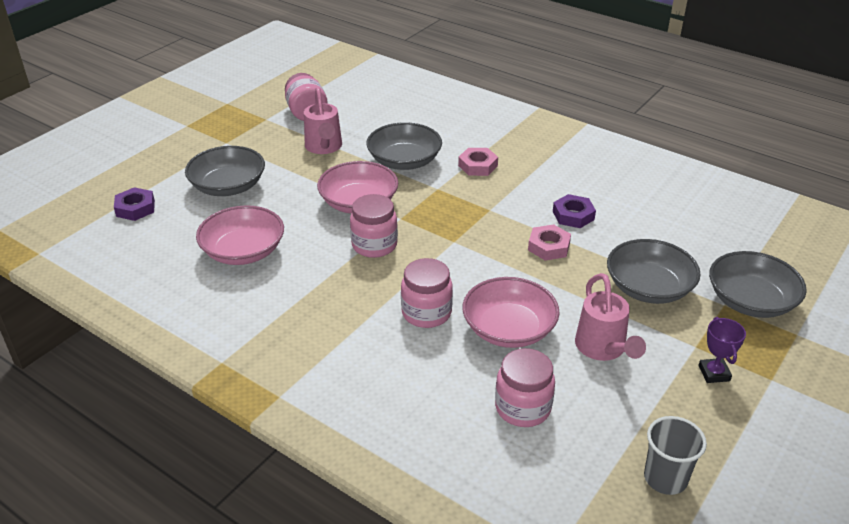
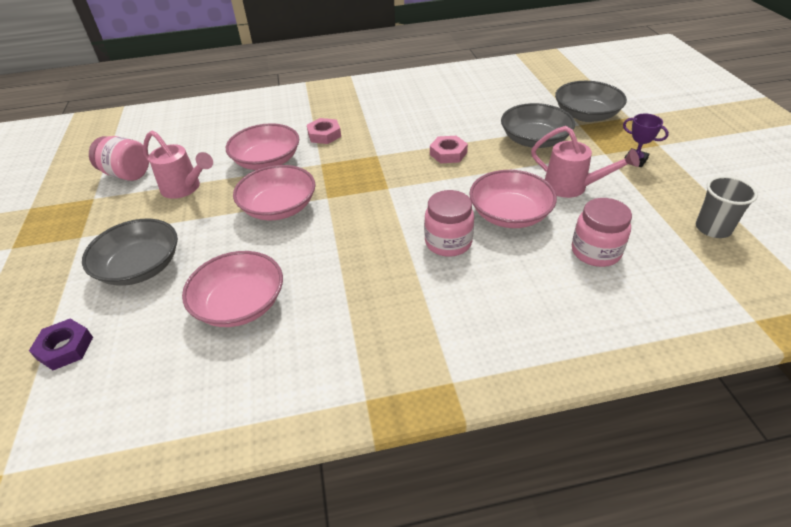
camera: 45 degrees left, 5 degrees up
(374, 245) = (339, 226): pink jar -> none
(404, 161) = (267, 161): grey bowl -> pink bowl
(573, 215) = (431, 128): purple nut -> none

